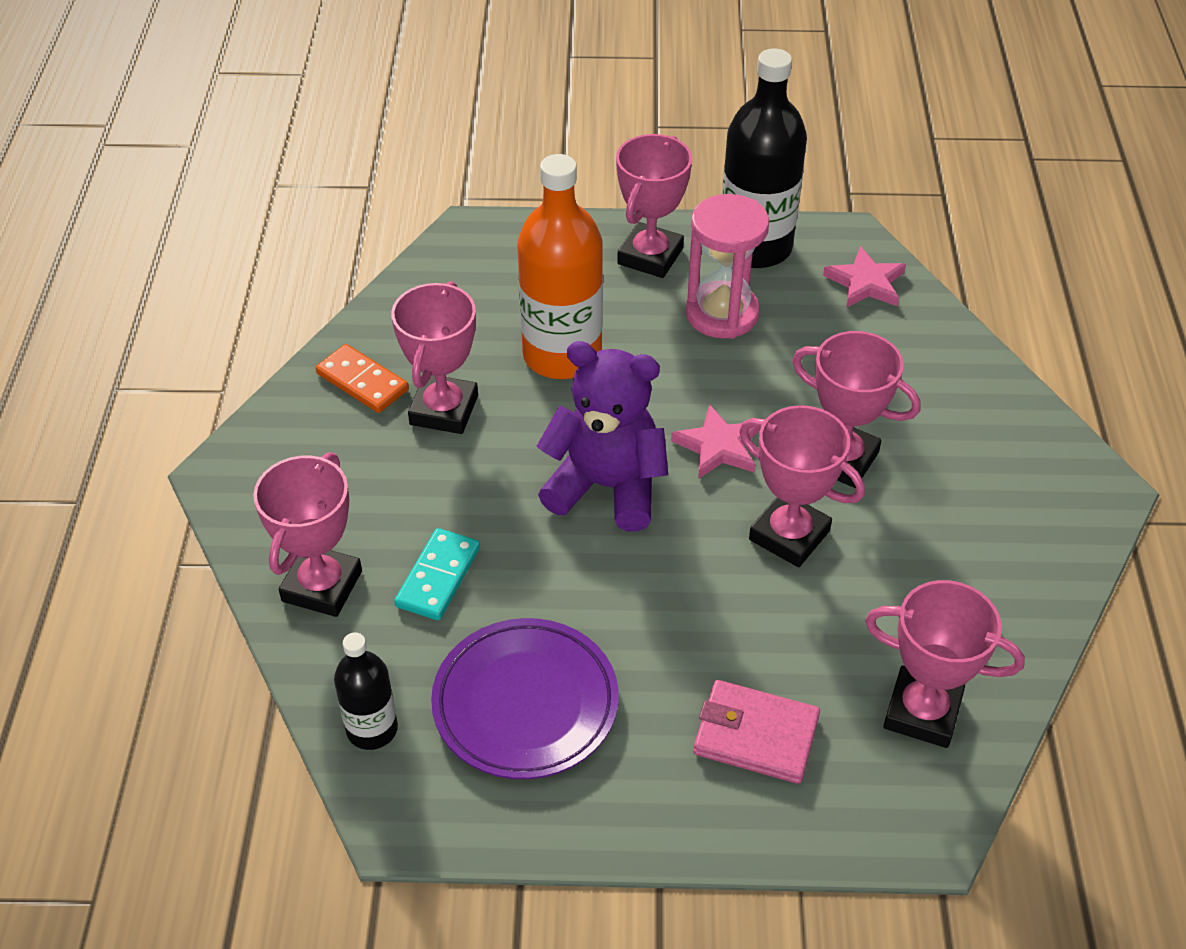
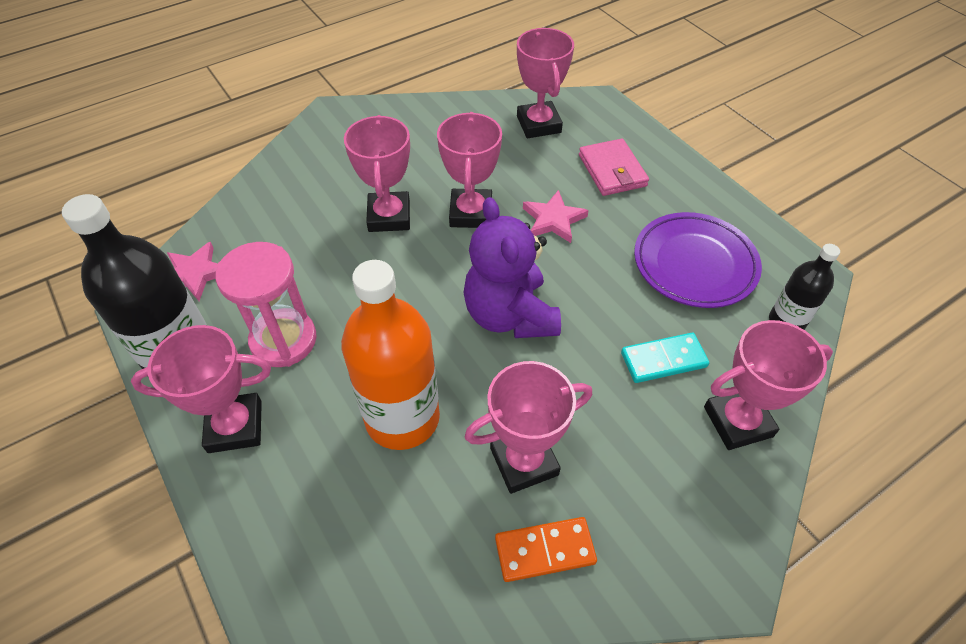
camera: 125 degrees left, 5 degrees up
(362, 382) = (545, 550): orange domino -> orange domino turned 75 degrees clockwise
(718, 446) = (425, 277): pink star -> pink star (553, 220)

